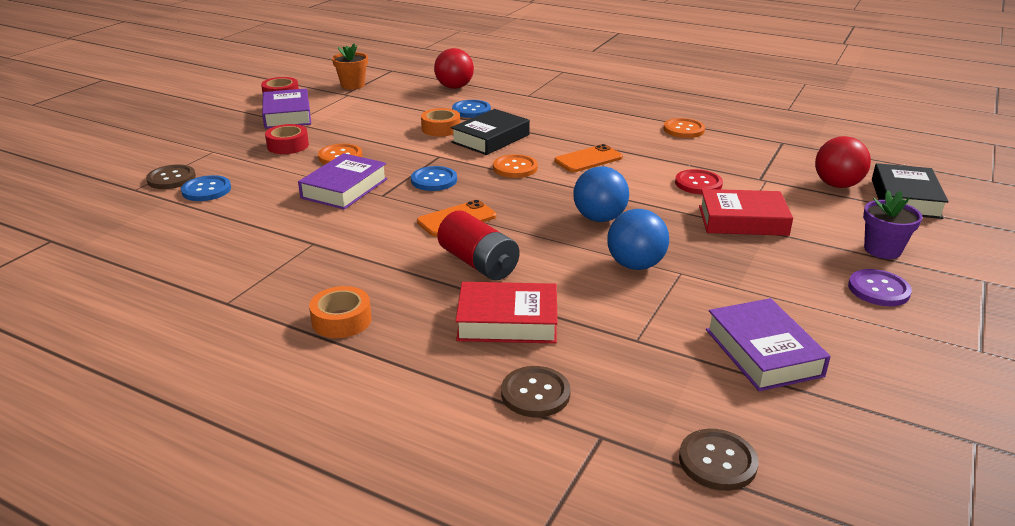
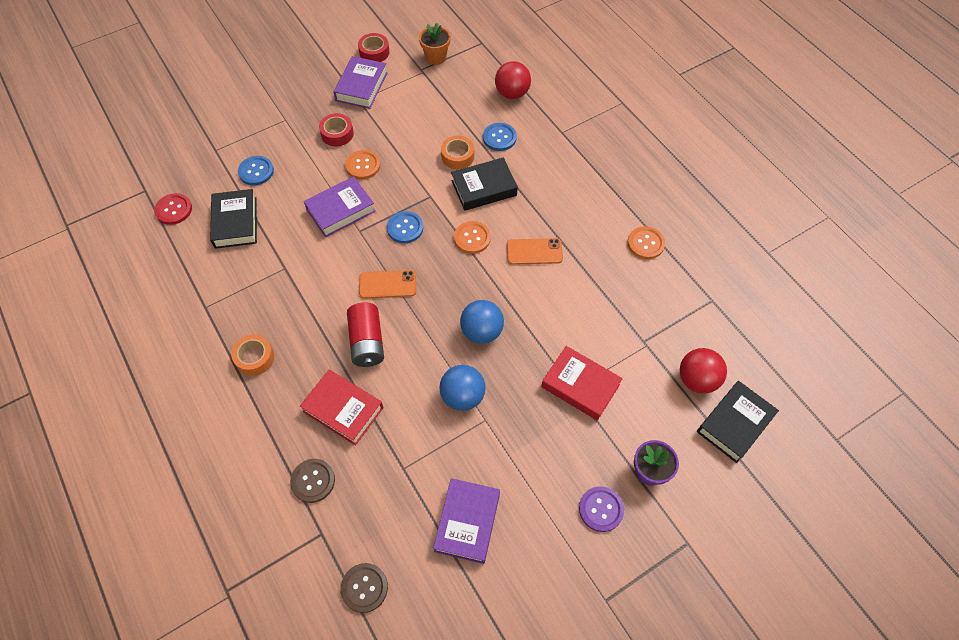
camera: 30 degrees right, 30 degrees up
(171, 178) = (242, 146): brown button -> none
(211, 229) = (235, 222): none -> black book
(698, 183) = (589, 324): red button -> red button (174, 210)

